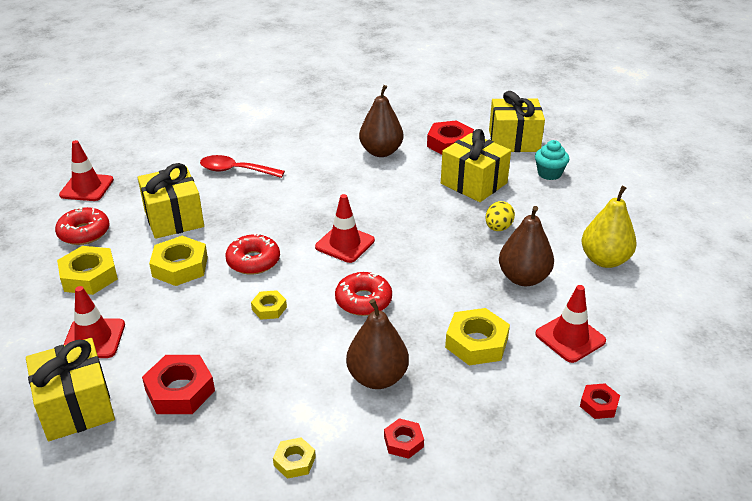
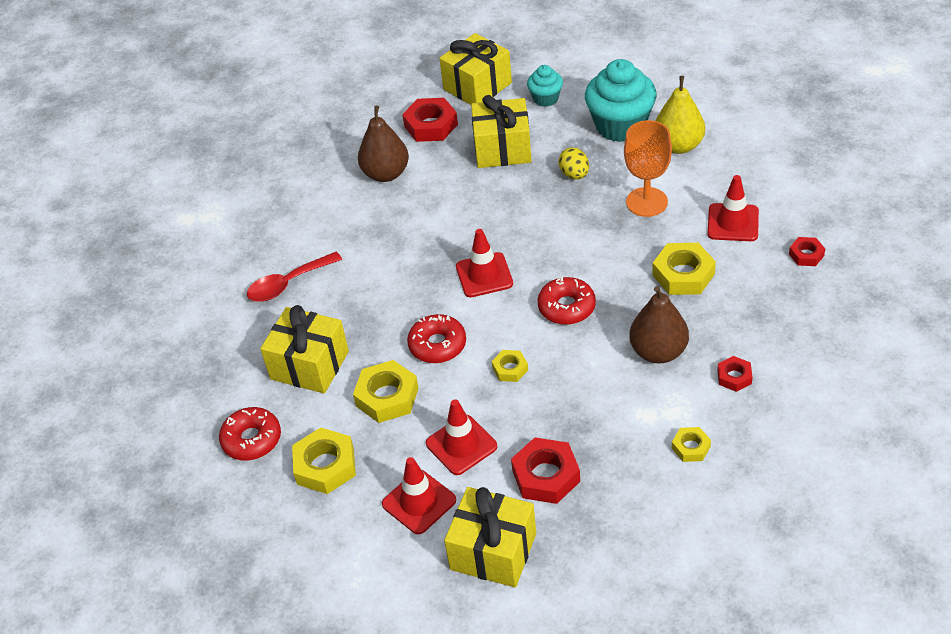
camera: 40 degrees left, 10 degrees up
(87, 187) = (176, 404): red traffic cone -> red traffic cone (461, 445)
(523, 278) = (646, 202): brown pear -> orange goblet
(578, 221) = (620, 126): none -> turquoise cupcake

